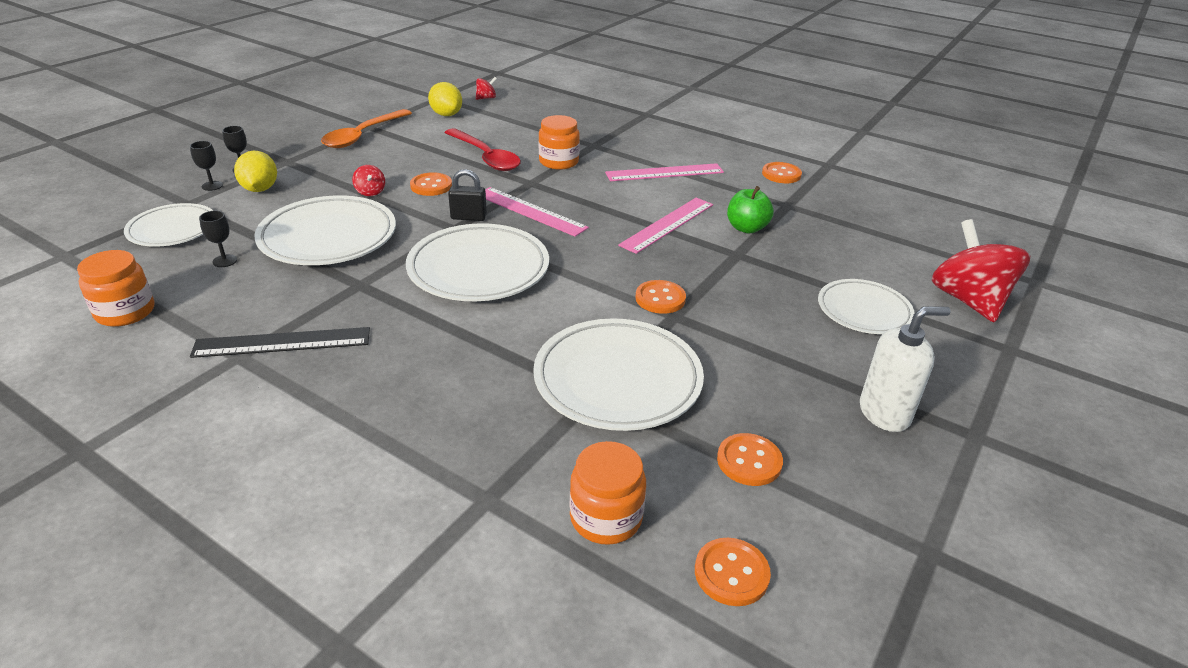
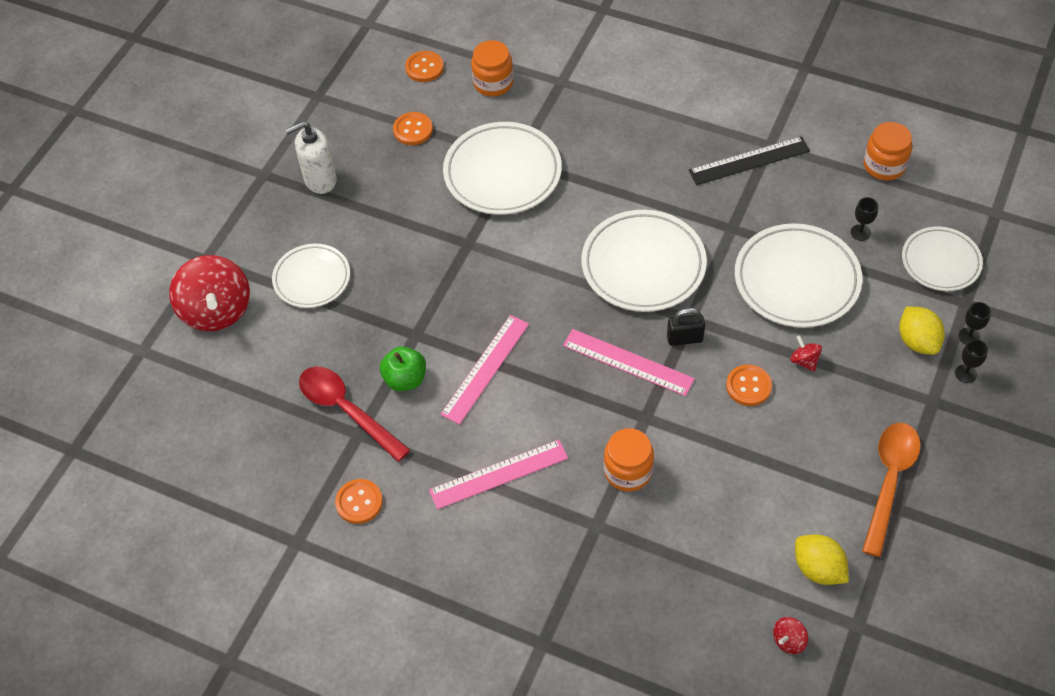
camera: 175 degrees right, 20 degrees up
(486, 157) = (716, 462): red spoon -> red spoon (346, 410)
(660, 298) = (481, 260): orange button -> none

